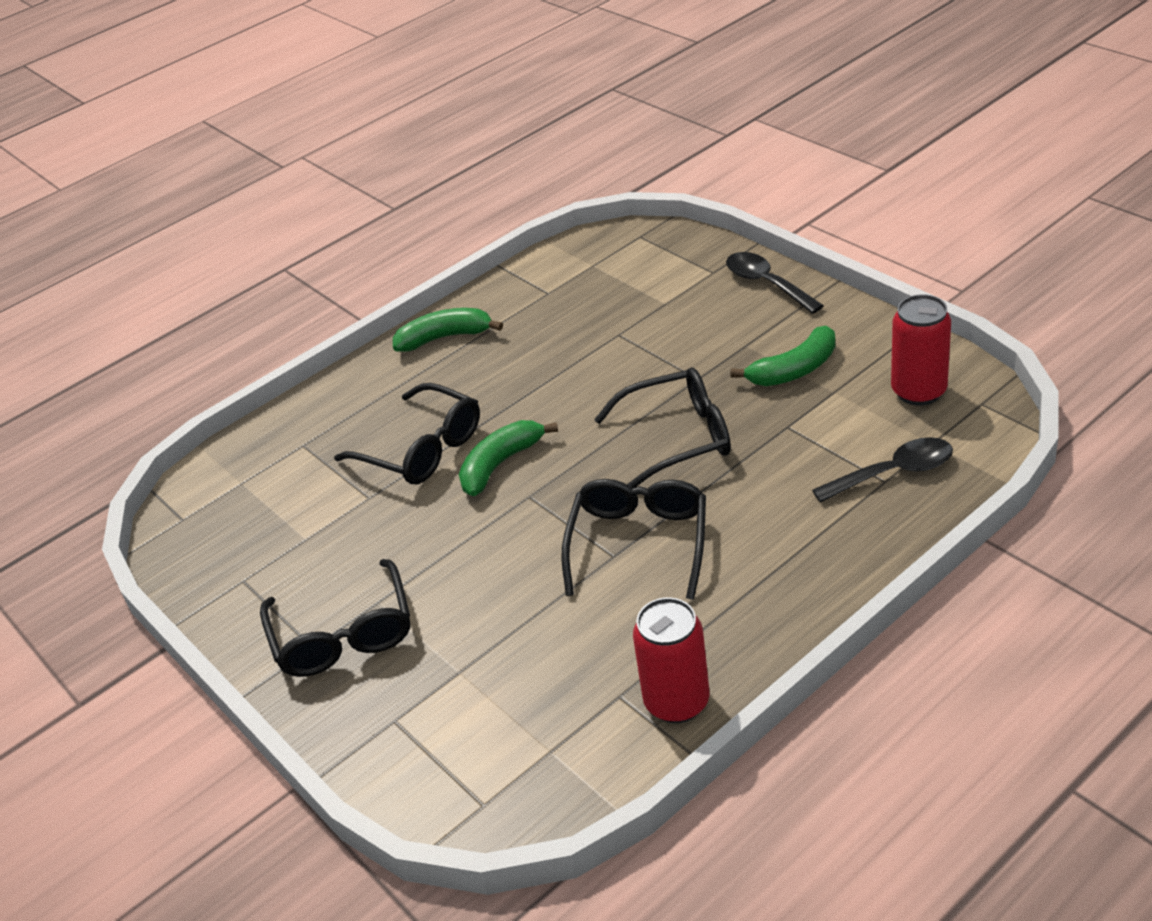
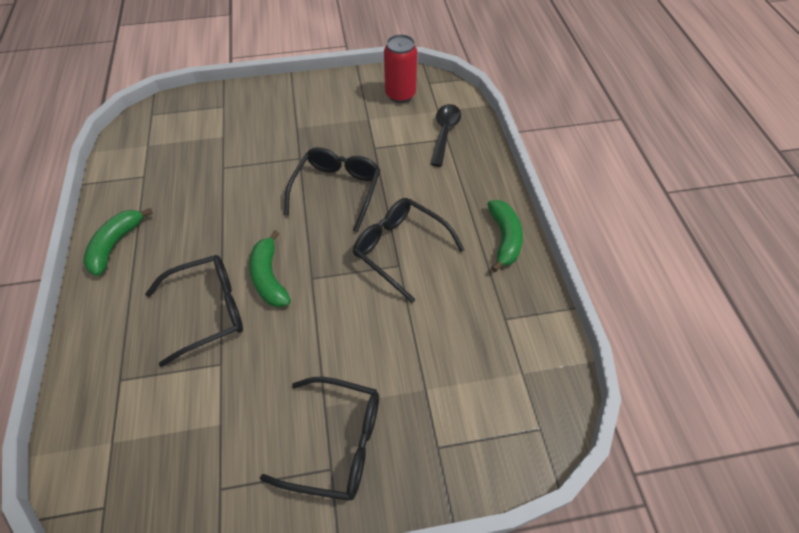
camera: 65 degrees left, 15 degrees up
(677, 702) = (528, 296): red can -> none
(766, 283) = (260, 94): black spoon -> none
(794, 370) = (337, 122): green banana -> green banana (504, 238)

